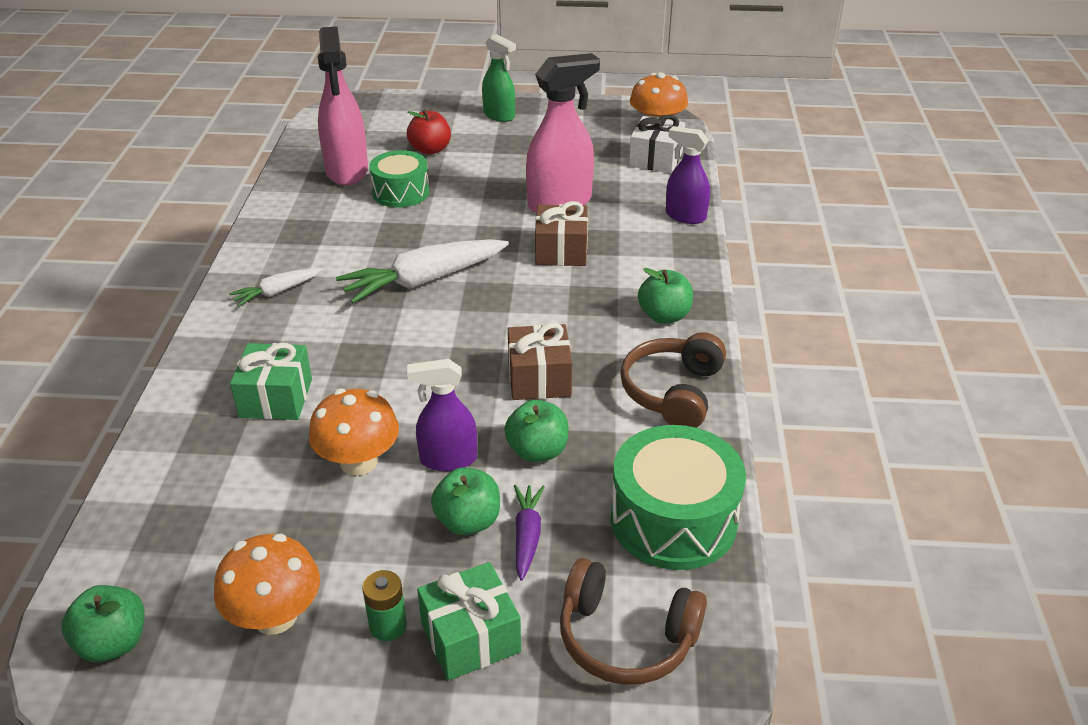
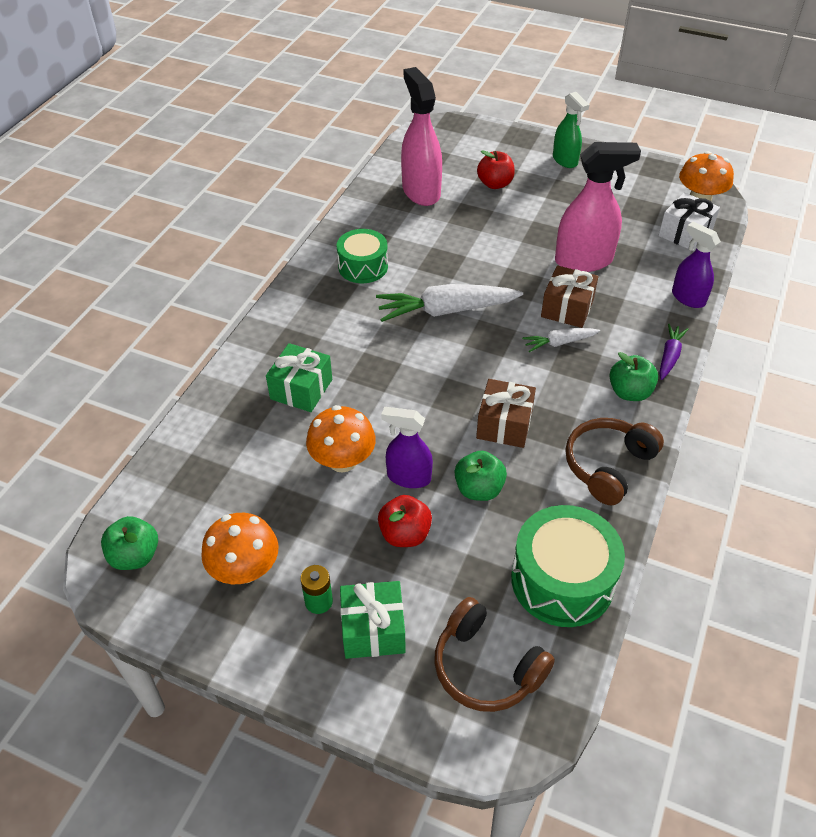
camera: 20 degrees right, 10 degrees up
(277, 292) = (331, 294): white carrot -> white carrot (559, 343)
(347, 171) = (421, 191): pink spray bottle -> pink spray bottle turned 150 degrees clockwise
(401, 192) = (456, 221): green drum -> green drum (363, 266)
(468, 521) = (405, 534): green apple -> red apple
(527, 536) = (444, 560): purple carrot -> purple carrot (669, 356)

